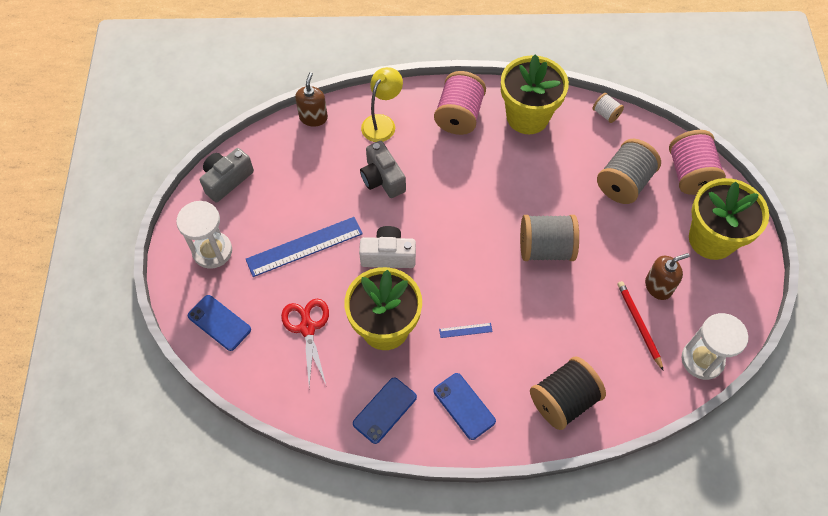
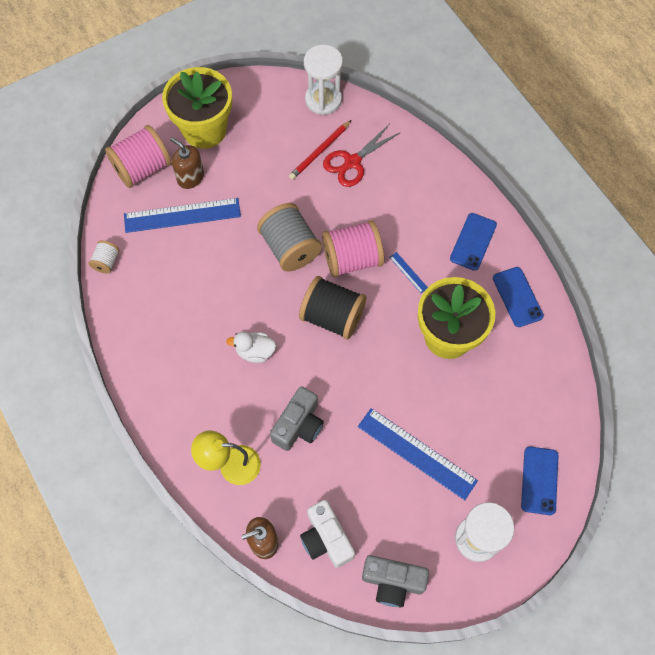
camera: 120 degrees left, 5 degrees up
(307, 328) = (492, 400): red scissors -> red scissors (352, 162)
(384, 410) = (517, 297): blue phone -> blue phone turned 60 degrees clockwise
(388, 255) = (378, 372): white camera -> white camera (326, 538)
(459, 115) = (180, 394): pink spool -> pink spool (352, 259)
(463, 178) = (255, 352): none -> white duck
(527, 117) = (147, 329): yellow flower pot -> none
(563, 400) = (420, 176): black spool -> black spool (332, 316)
(624, 183) = (182, 215): grey spool -> blue ruler
(658, 286) = (275, 151): brown soap dispenser -> brown soap dispenser (190, 177)

